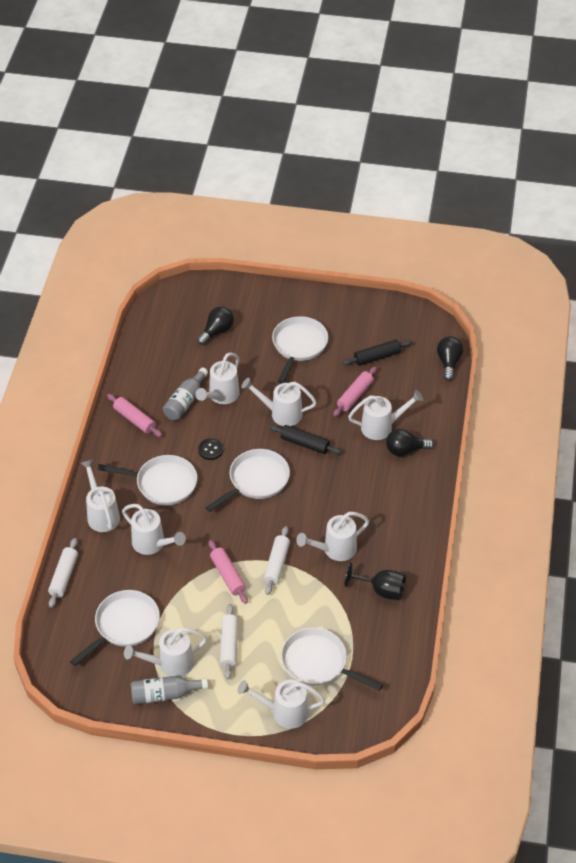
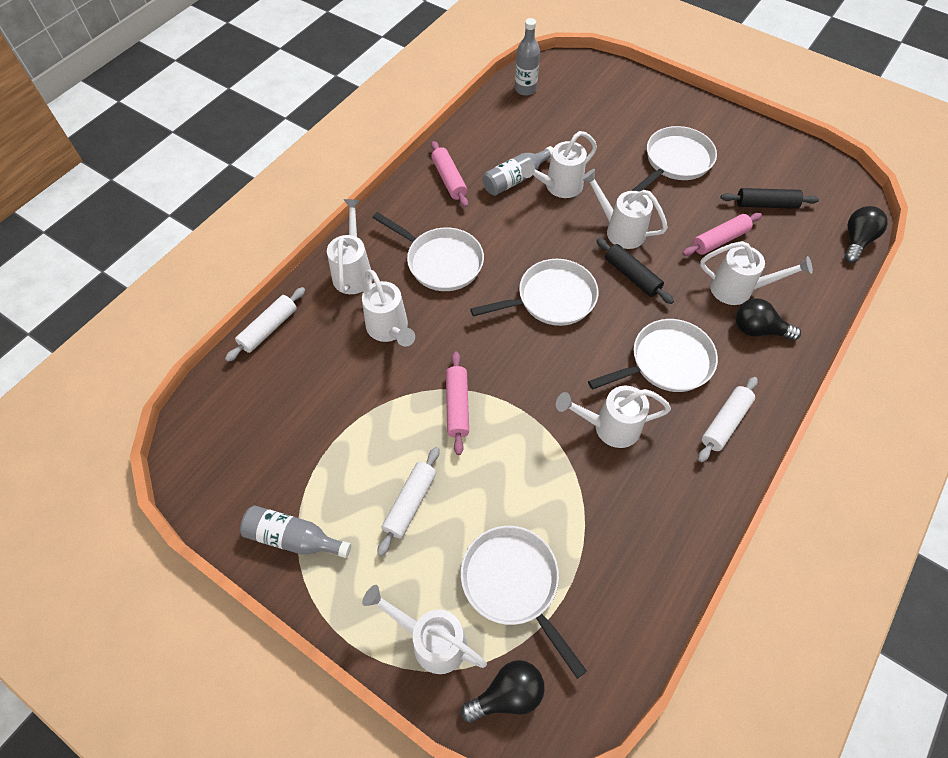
camera: 25 degrees right, 10 degrees up
(124, 626) = (299, 420): white pan -> white pan (666, 362)
(155, 324) = (525, 89): none -> grey bottle
(170, 663) = (324, 496): white watering can -> none
(210, 450) = (516, 243): black button -> none
(217, 331) = (589, 117): black light bulb -> black light bulb (507, 694)
(276, 564) = (525, 416): white rolling pin -> white rolling pin (725, 422)
(381, 590) = (648, 511): black goblet -> none

